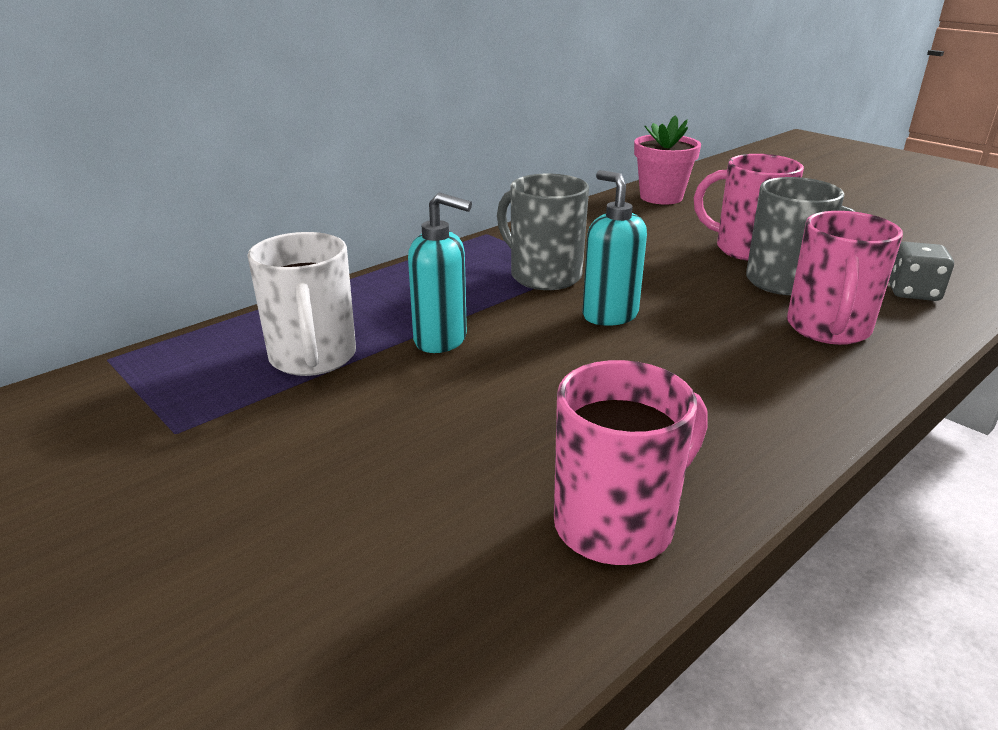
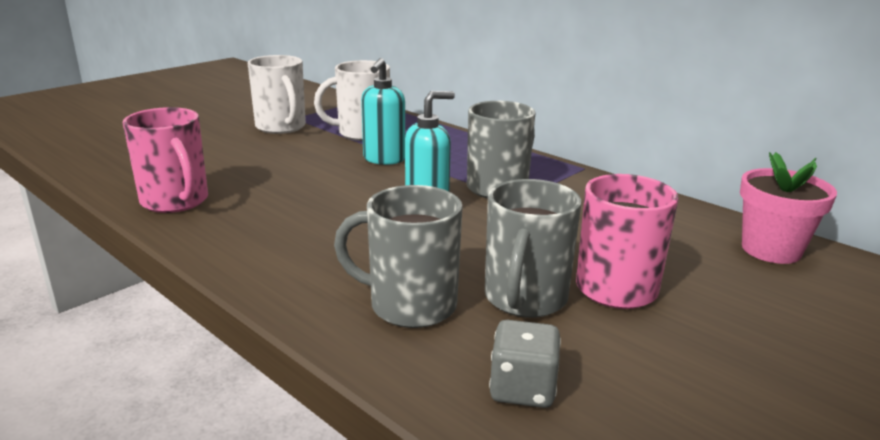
camera: 85 degrees right, 5 degrees down
(234, 442) = (281, 127): none -> white mug
(828, 329) = (410, 305): pink mug -> grey mug

